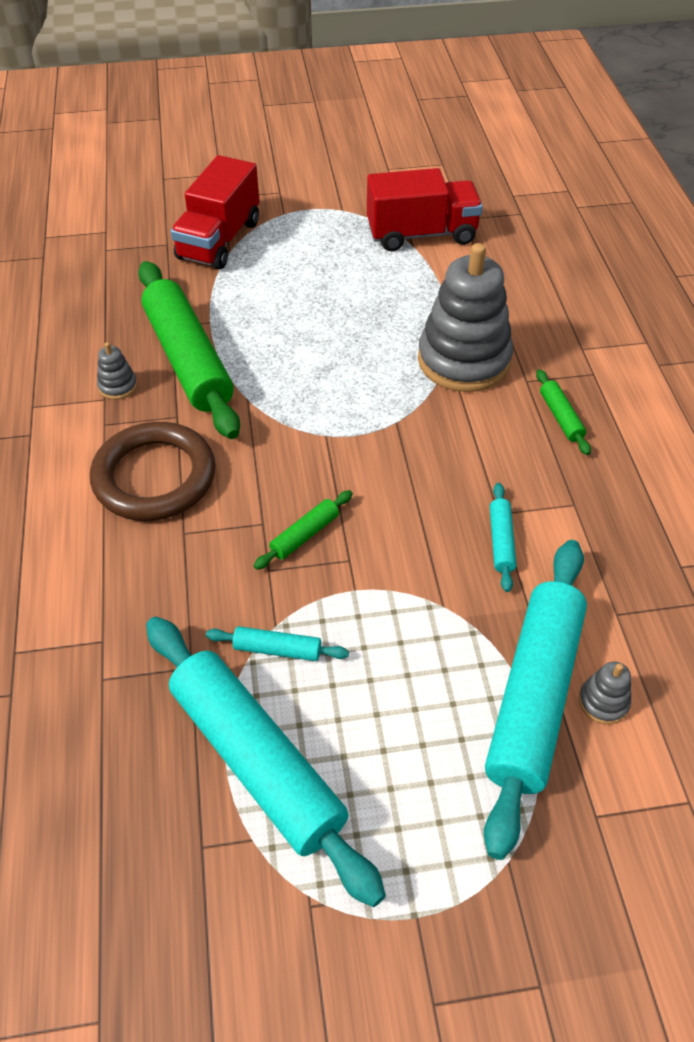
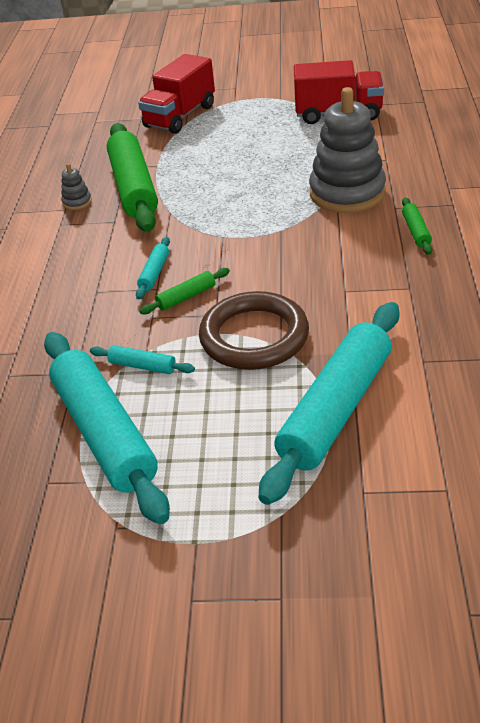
camera: 15 degrees right, 10 degrees down
(154, 477) = (86, 257): brown ring -> brown ring (254, 336)
(501, 541) = (341, 308): turquoise rolling pin -> turquoise rolling pin (154, 273)
(603, 702) = (393, 417): grey stacking toy -> none

